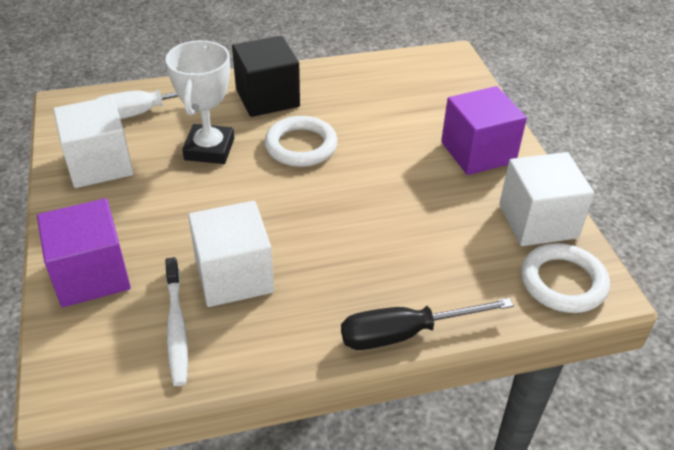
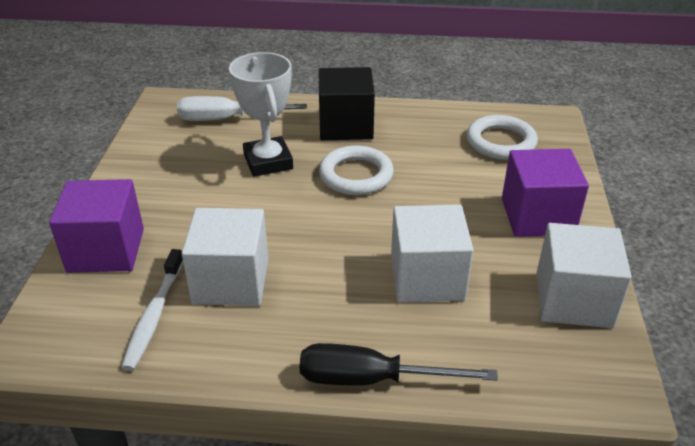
camera: 20 degrees right, 5 degrees down
(99, 164) = (164, 156): white cube -> white cube (427, 278)
(209, 149) = (268, 162): white trophy -> white trophy turned 45 degrees counterclockwise
(563, 282) = (573, 371): white ring -> white ring (500, 142)

